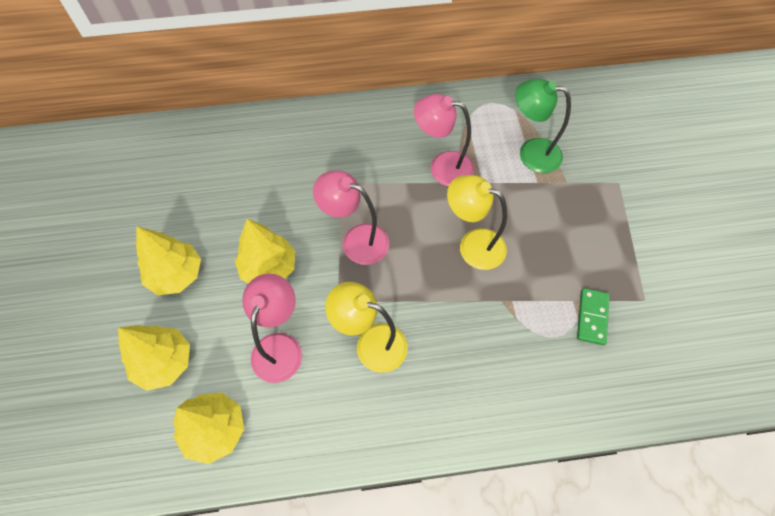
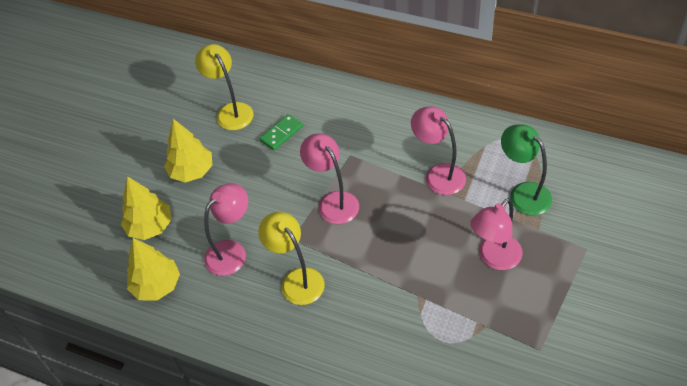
camera: 35 degrees right, 10 degrees down
(269, 268) = (257, 194): yellow tree -> none
(472, 245) = (422, 244): yellow lamp -> yellow lamp (231, 111)
(547, 229) = (494, 258): none -> pink lamp
(592, 317) = (484, 341): green domino -> green domino (281, 133)

